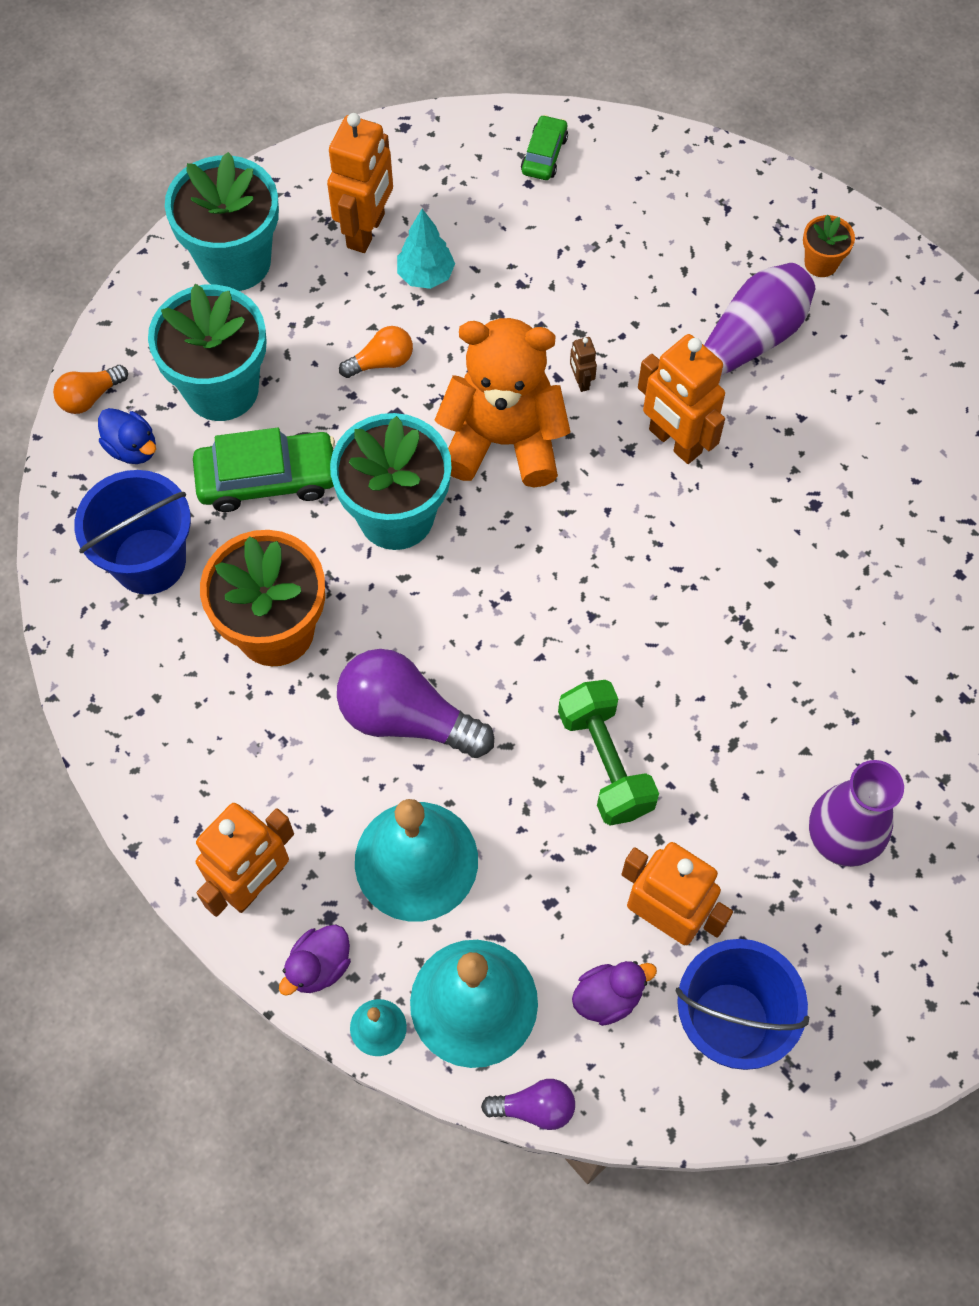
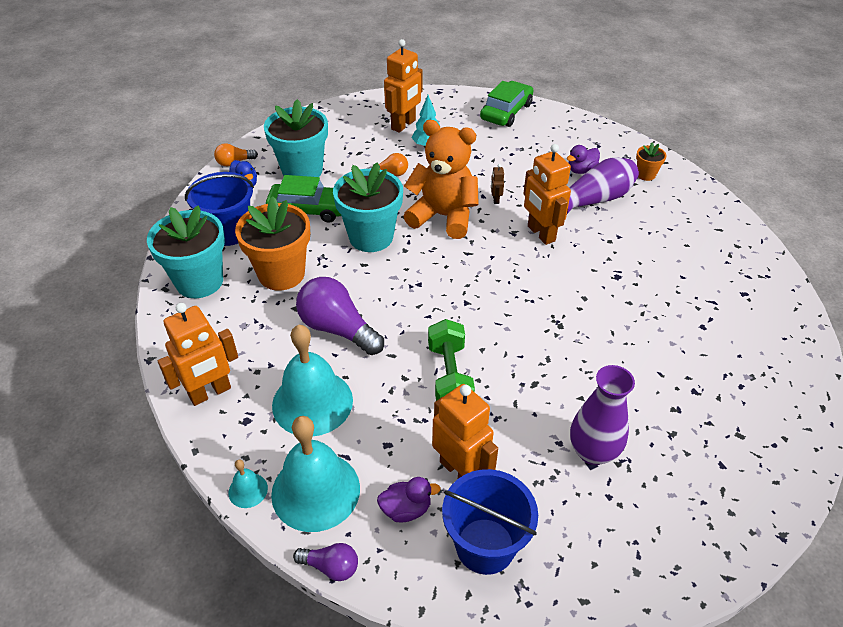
camera: 15 degrees right, 20 degrees down
(235, 261) = (332, 125): turquoise flower pot -> turquoise flower pot (199, 281)
(319, 966) = (227, 446): purple duck -> purple duck (581, 170)
(544, 155) = (506, 112): green car -> green car, size x1.79

